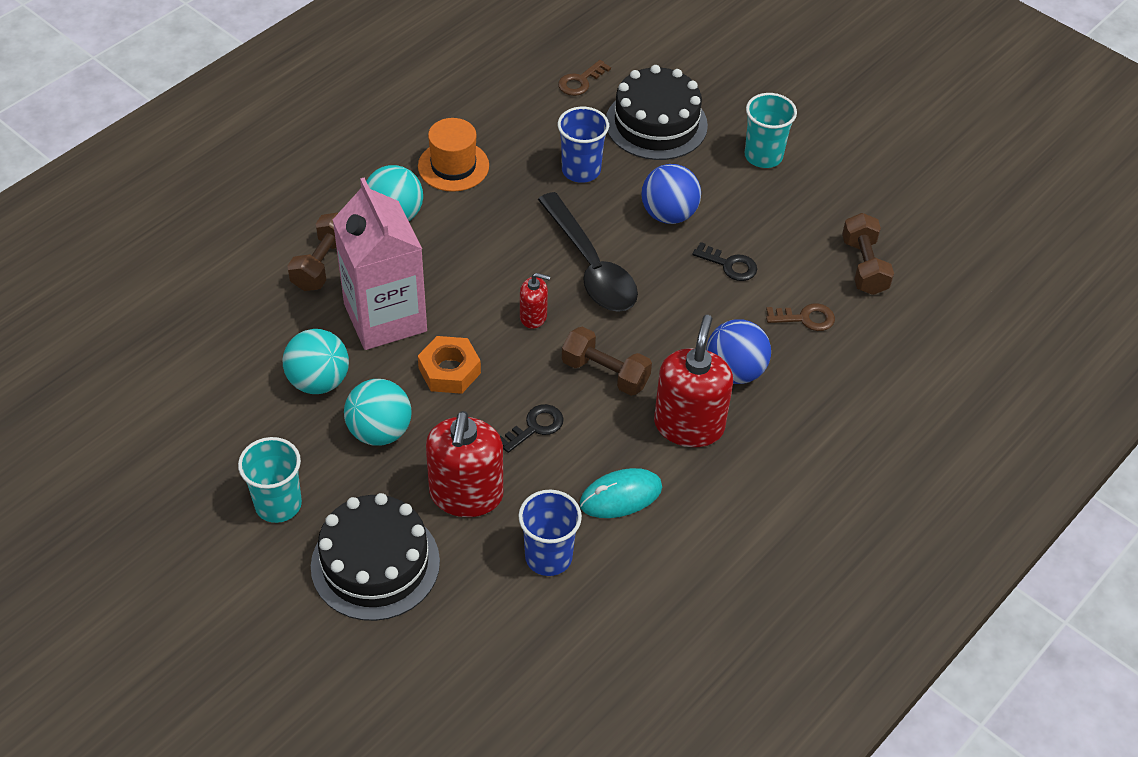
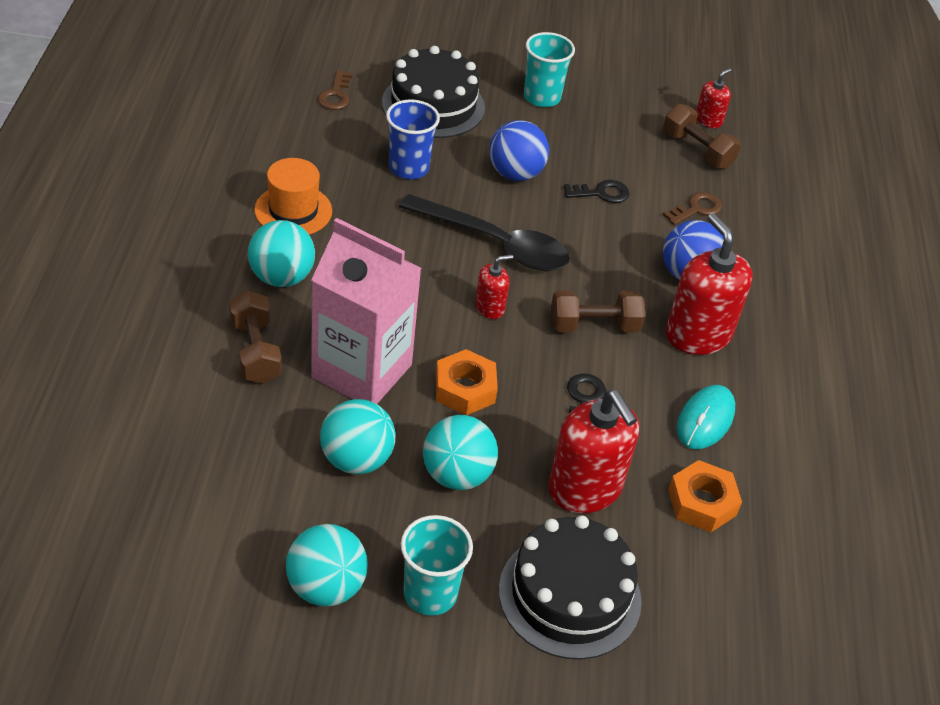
camera: 40 degrees left, 5 degrees down
(213, 459) = (326, 587): none -> turquoise ball
(548, 557) = (702, 502): blue cup -> orange nut
(906, 243) = (708, 120): none -> red soap dispenser

